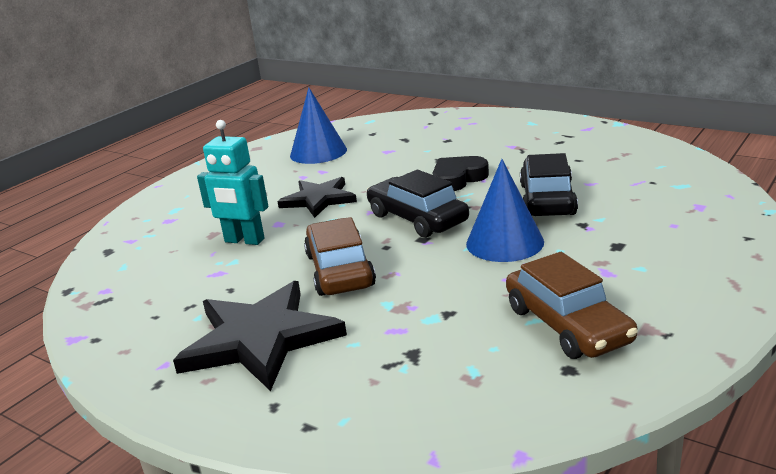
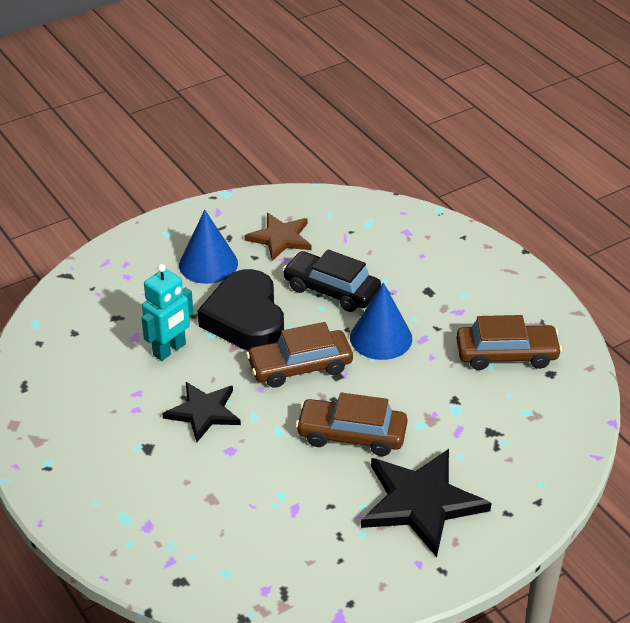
camera: 70 degrees left, 15 degrees up
(244, 240) = (246, 480): turquoise robot -> turquoise robot (169, 350)
(318, 152) = (83, 383): blue cone -> blue cone (208, 264)
(417, 218) = (300, 366): black car -> brown car
(458, 178) = (245, 318): black heart -> black heart, size x1.69
(590, 158) = (280, 238): none -> brown star

